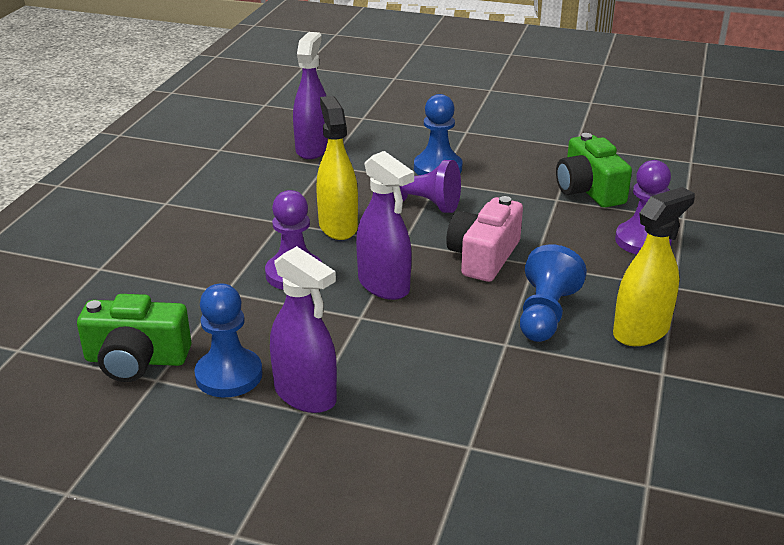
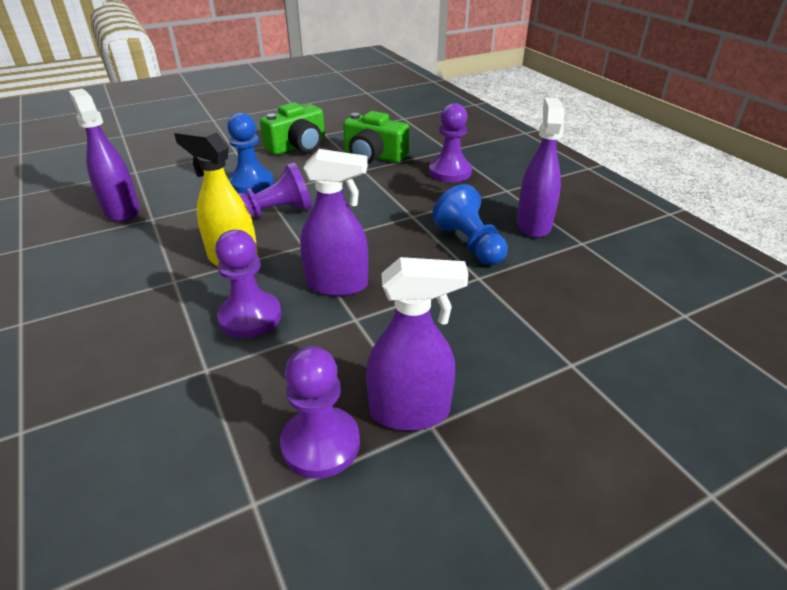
camera: 45 degrees left, 5 degrees up
(136, 360) = (202, 499): green camera -> green camera (298, 146)
(229, 375) = (320, 444): blue pawn -> purple pawn
(483, 256) = (375, 227): pink camera -> none
(641, 331) = (533, 224): yellow spray bottle -> purple spray bottle

